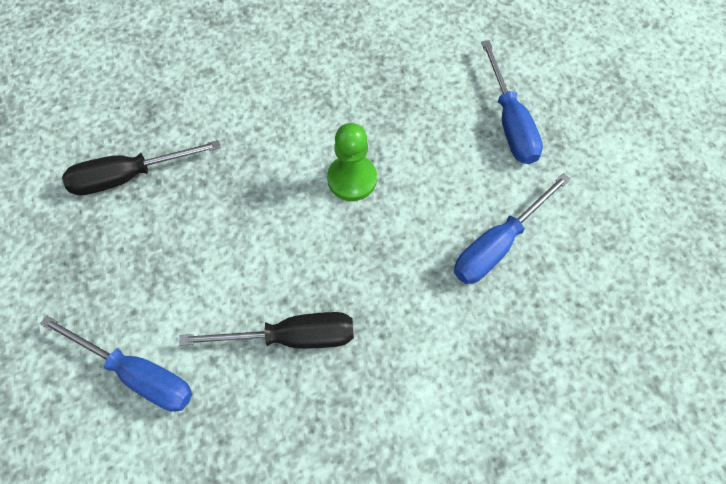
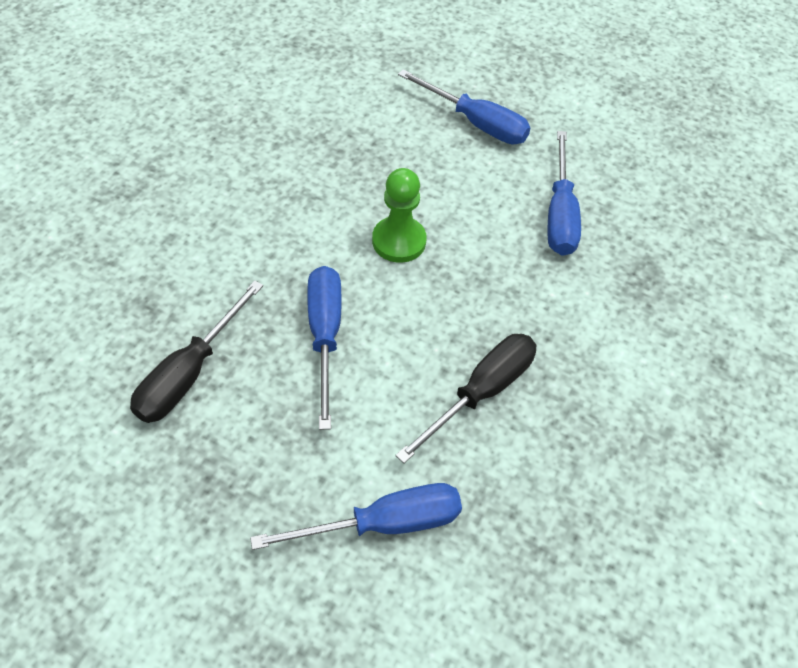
camera: 45 degrees left, 10 degrees down
(232, 213) = (325, 336): none -> blue screwdriver

